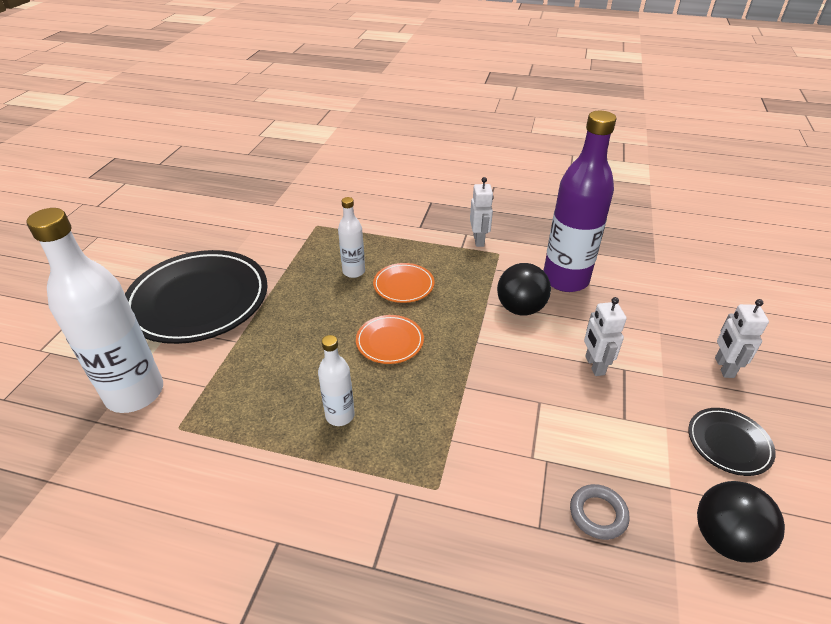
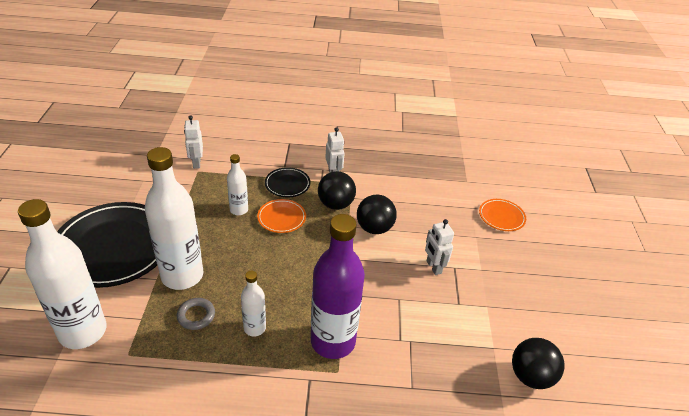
camera: 15 degrees left, 0 degrees up
(267, 341) = (182, 276): none -> white bottle
(389, 342) = (280, 265): orange plate -> orange plate (501, 217)
(475, 275) = (335, 204): none -> black ball
(565, 279) = (404, 201): purple bottle -> purple bottle (333, 341)
(598, 514) = (449, 372): grey ring -> grey ring (196, 316)
(723, 367) = (520, 258): white robot -> white robot (196, 163)
(728, 443) = (528, 312): black plate -> black plate (287, 184)

